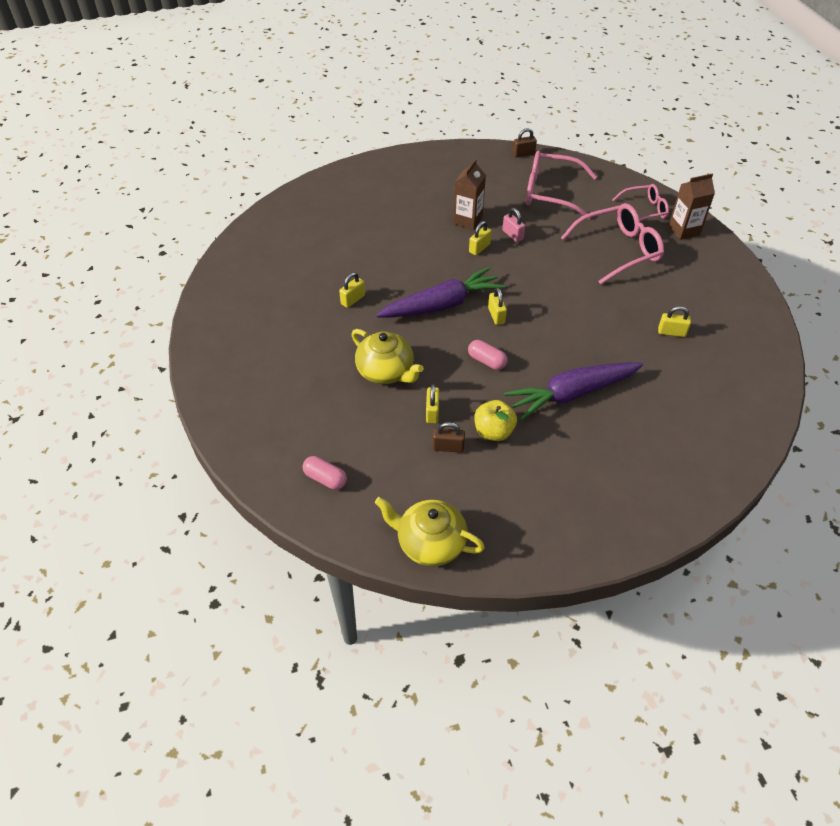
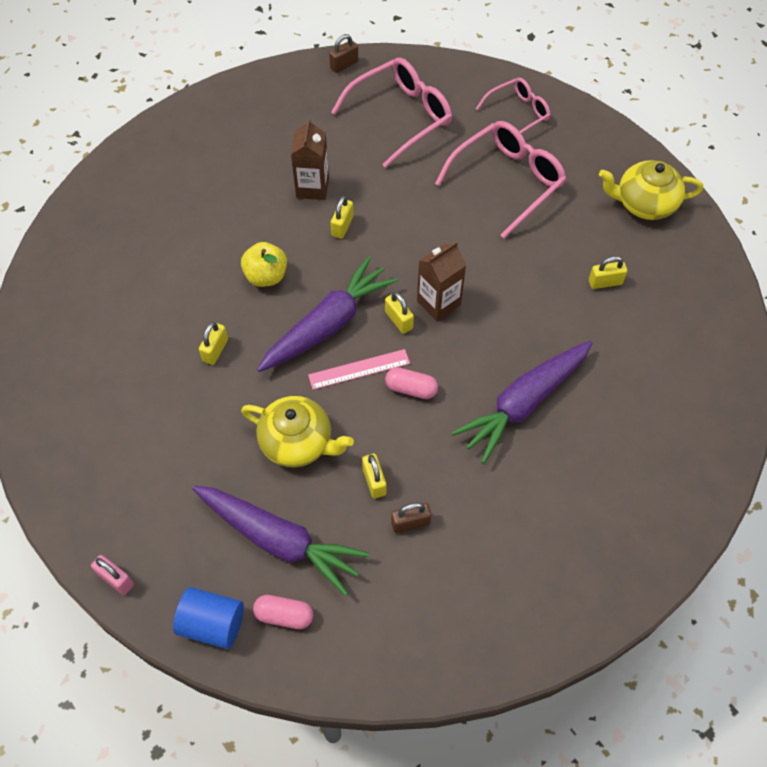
camera: 20 degrees left, 10 degrees up
(271, 468) = (212, 624): none -> blue cylinder
(344, 429) = (279, 540): none -> purple carrot
(430, 543) = (437, 657): yellow teapot -> yellow teapot (644, 204)
(452, 338) = (359, 369): none -> pink ruler
(493, 432) = (454, 484): yellow apple -> yellow apple (266, 276)
(512, 235) = (375, 194): pink padlock -> pink padlock (116, 579)
(551, 193) = (400, 117): pink glasses -> pink glasses turned 150 degrees clockwise
(684, 230) = (572, 131): brown carton -> brown carton (438, 303)

